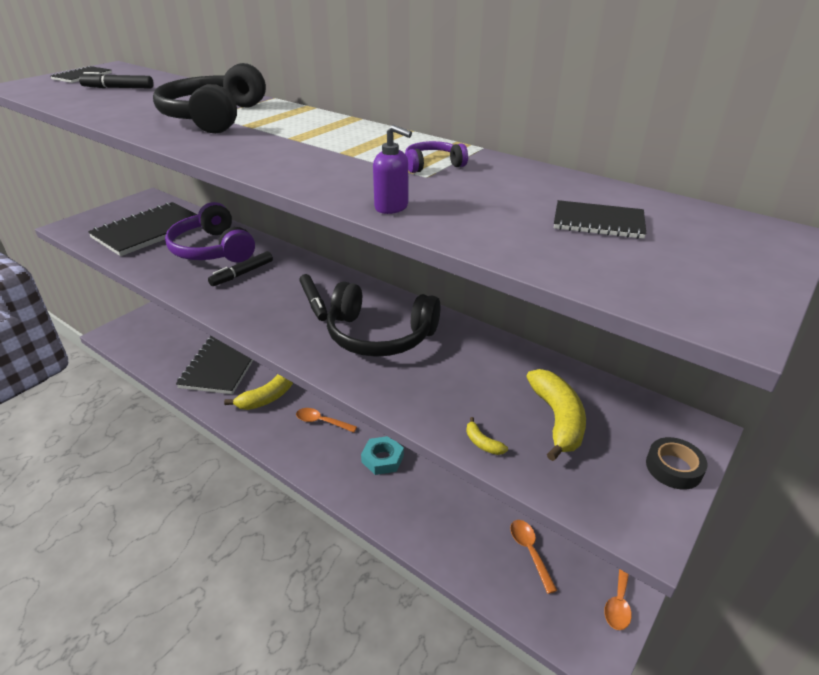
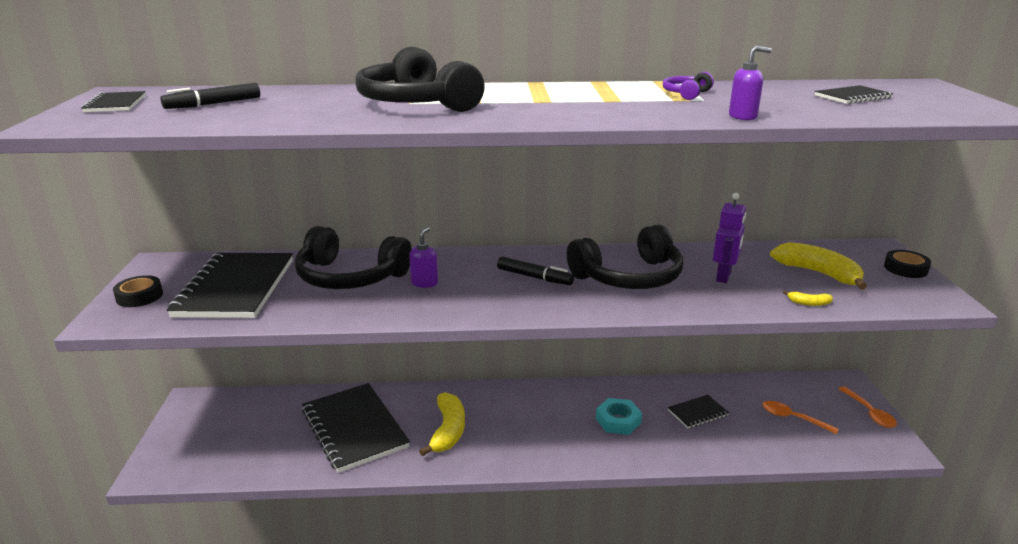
camera: 40 degrees left, 10 degrees down
(104, 217) = (139, 296): none -> black tape
(212, 249) = (350, 277): purple headphones -> black headphones
(242, 274) = (424, 283): black marker -> purple soap dispenser
(321, 422) = (528, 423): orange spoon -> none
(452, 492) = (697, 413): none -> black notebook
(457, 375) = (724, 276): none -> purple robot

